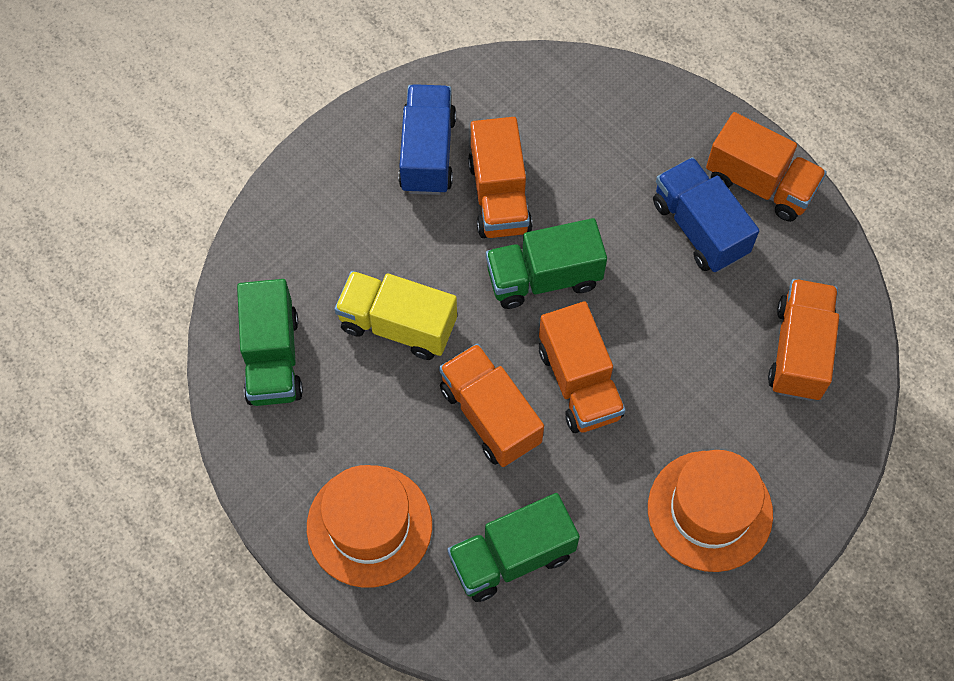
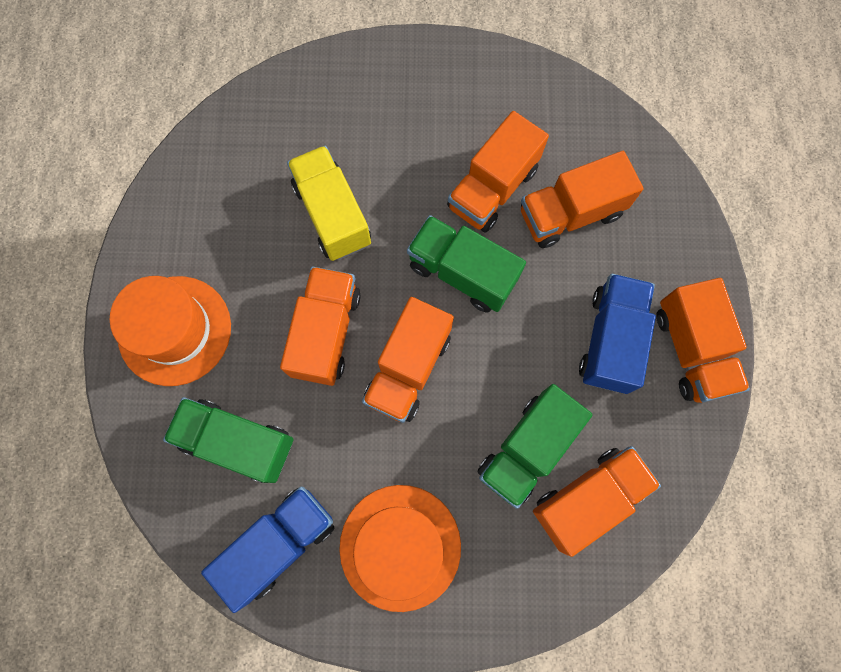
camera: 45 degrees right, 10 degrees up
(273, 358) = (234, 163): green truck -> green truck (527, 449)
(427, 153) = (476, 115): blue truck -> blue truck (280, 542)
(576, 164) = (570, 214): none -> orange truck

